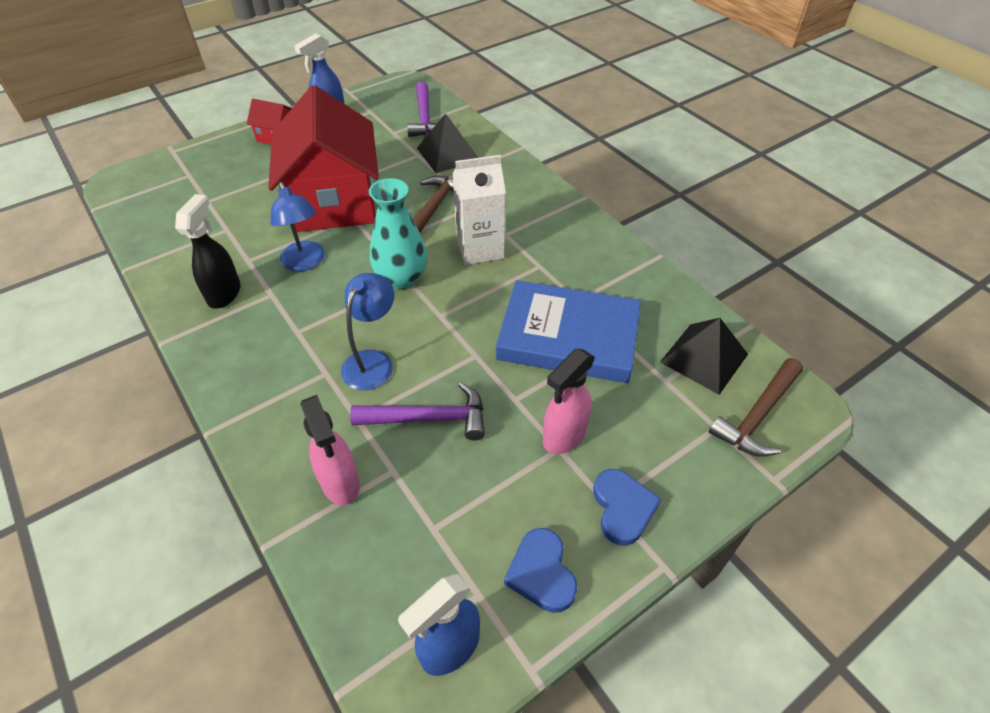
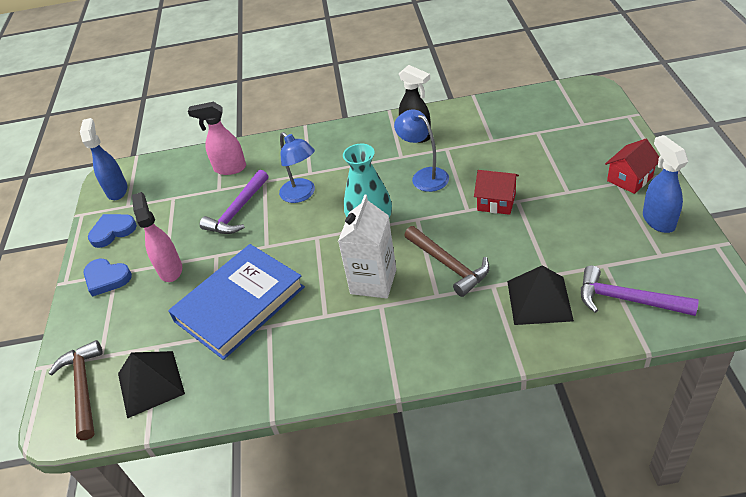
camera: 125 degrees right, 5 degrees down
(305, 263) = (424, 176): blue lamp -> blue lamp turned 45 degrees clockwise
(334, 202) = (496, 202): red house -> red house, size x0.42
(541, 573) = (112, 231): blue heart -> blue heart turned 45 degrees counterclockwise

